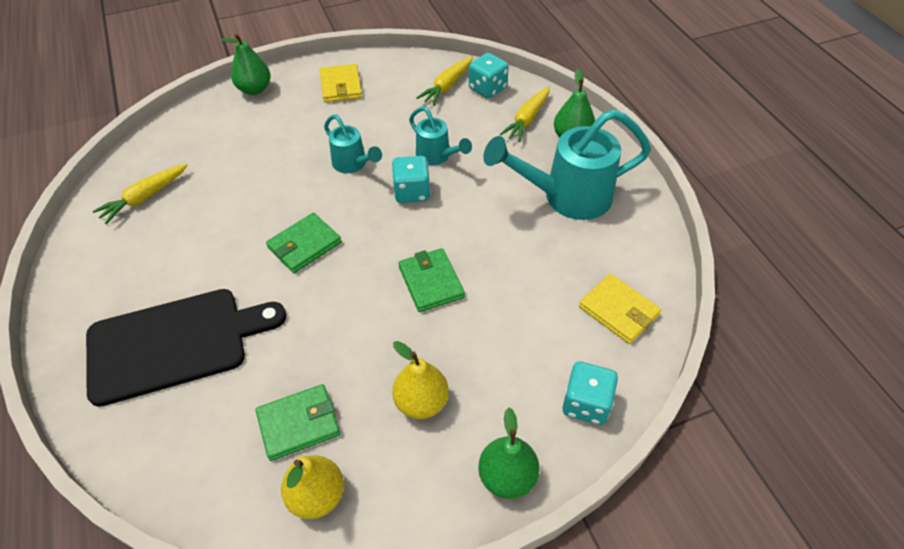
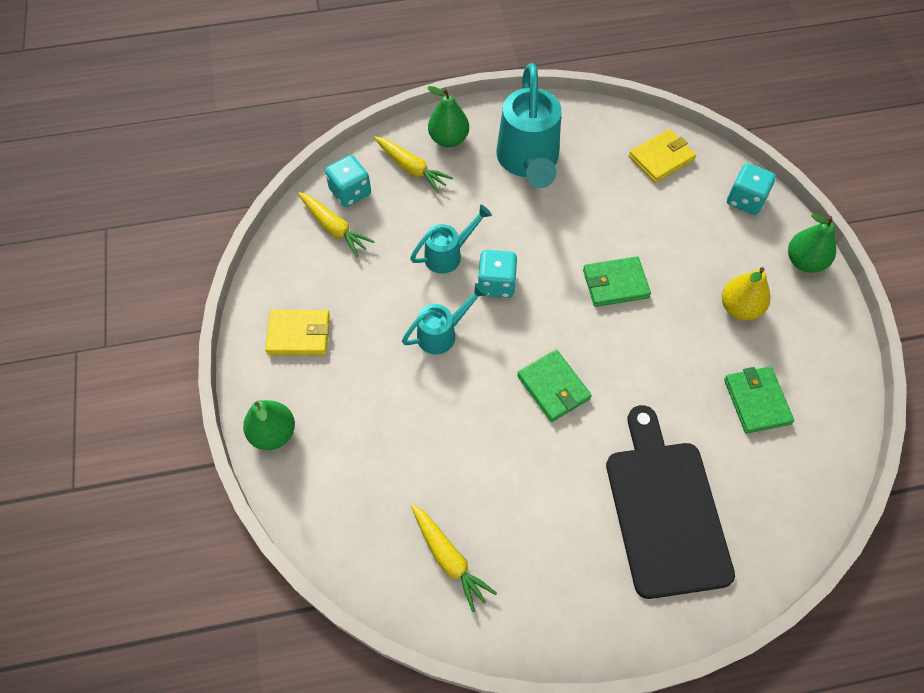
camera: 80 degrees left, 10 degrees up
(317, 496) = (820, 391): yellow pear -> none

